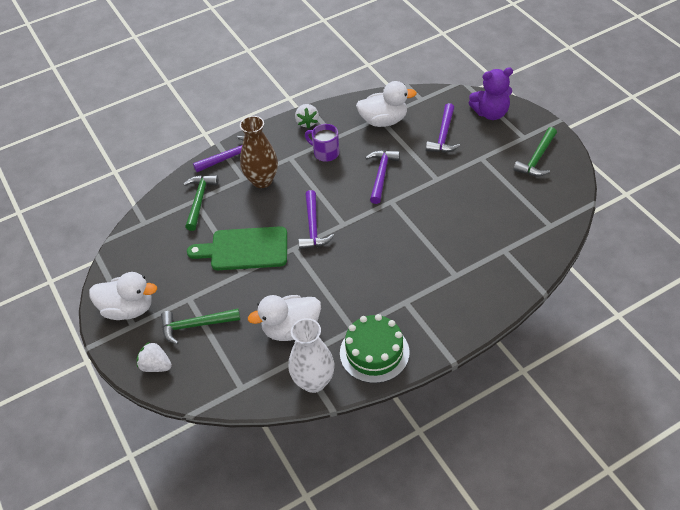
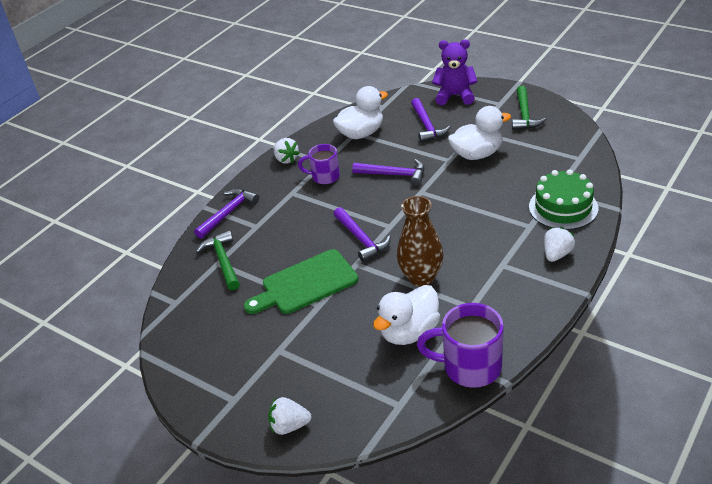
camera: 25 degrees left, 10 degrees down
(128, 309) = (217, 387): white duck -> white duck (477, 154)
(196, 325) = (305, 370): green hammer -> none
(262, 180) = (277, 221): brown vase -> brown vase (421, 277)
(313, 381) = (469, 367): white vase -> purple mug
(374, 352) = (508, 317): green cake -> green cake (563, 207)
(381, 175) = (394, 175): purple hammer -> purple hammer turned 120 degrees clockwise
(457, 313) = (557, 254): none -> white strawberry
(490, 113) = (455, 96): purple teddy bear -> purple teddy bear turned 135 degrees counterclockwise

